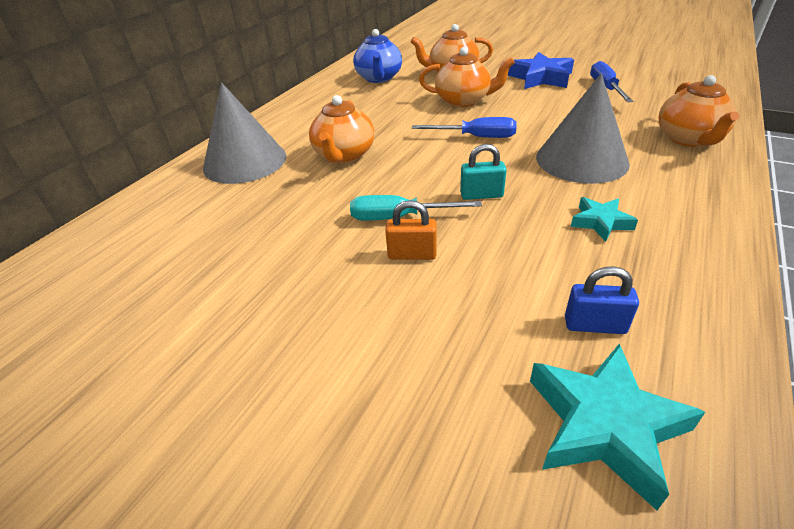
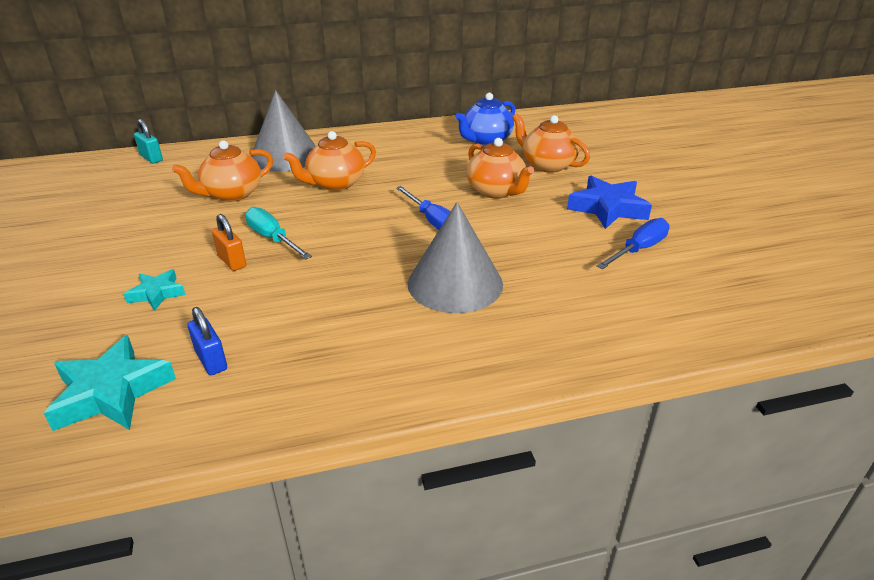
camera: 45 degrees right, 5 degrees down
(481, 195) = (339, 258): turquoise padlock -> turquoise padlock (151, 158)
(600, 222) = (354, 324): turquoise star -> turquoise star (157, 293)
(689, 139) = (579, 330): orange teapot -> orange teapot (232, 194)

